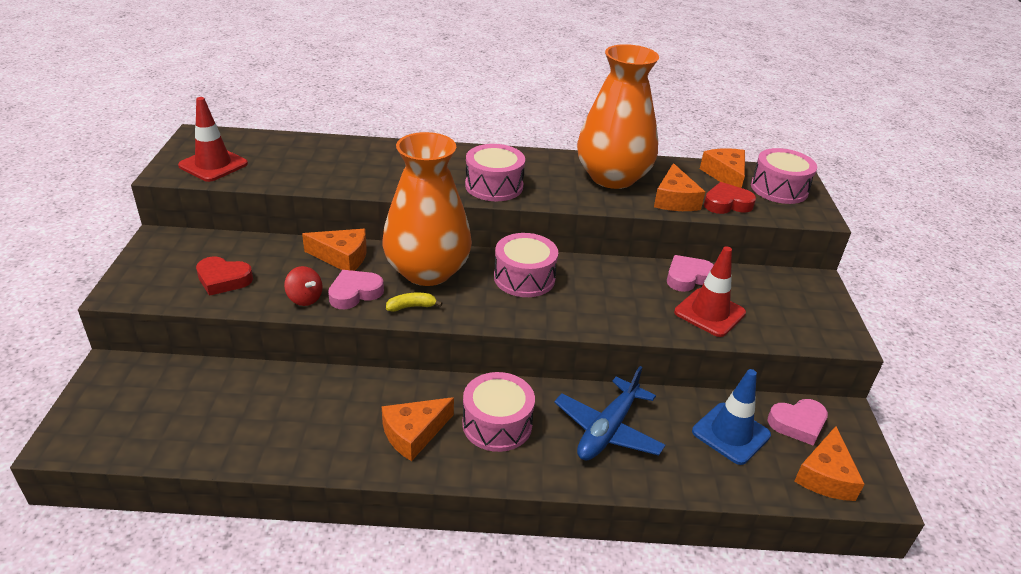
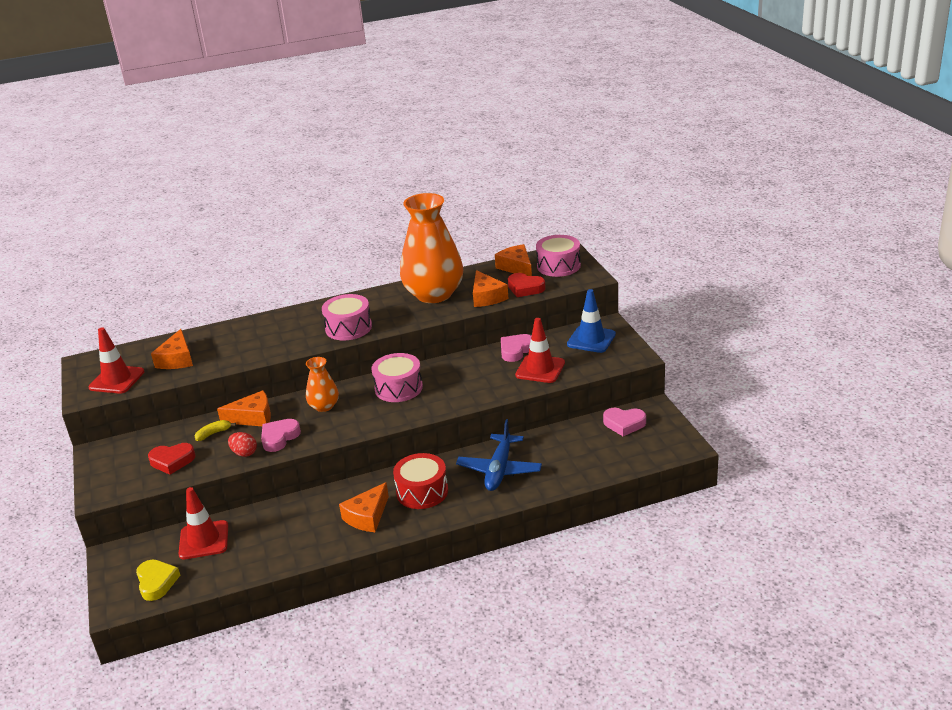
camera: 15 degrees left, 5 degrees down
(127, 427) = (156, 582): none -> yellow heart
(214, 390) = (204, 540): none -> red traffic cone
(305, 298) = (244, 453): red spinning top -> red egg
(411, 307) = (327, 433): yellow banana -> yellow banana (213, 434)
(427, 271) = (324, 406): orange vase -> orange vase, size x0.48
(497, 424) = (422, 492): pink drum -> red drum
(727, 204) = (525, 288): red heart -> red heart turned 120 degrees counterclockwise
(731, 433) = (582, 444): blue traffic cone -> blue traffic cone (591, 339)
(798, 424) = (624, 424): pink heart -> pink heart turned 45 degrees clockwise
(825, 476) = (651, 448): orange cheese -> orange cheese (177, 359)

